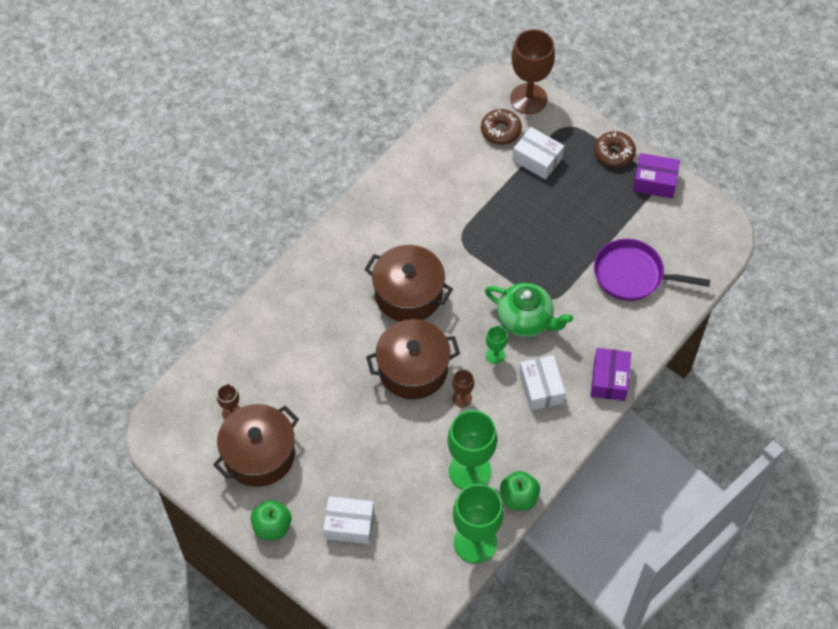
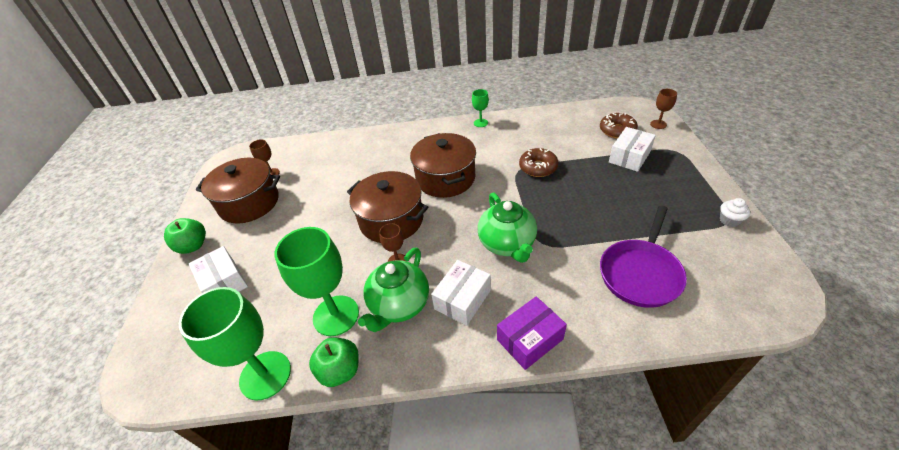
camera: 50 degrees right, 15 degrees down
(495, 355) = (456, 251): green goblet -> green goblet (480, 123)
(504, 428) = (399, 305): none -> green teapot
(528, 99) = (658, 124): brown goblet -> brown goblet, size x0.47
(537, 159) = (629, 157): white box -> white box turned 45 degrees clockwise
(614, 153) = (704, 184): brown donut -> brown donut (538, 167)
(633, 275) = (640, 273): purple pan -> purple pan turned 120 degrees counterclockwise
(654, 182) = (729, 220): purple box -> white cupcake

